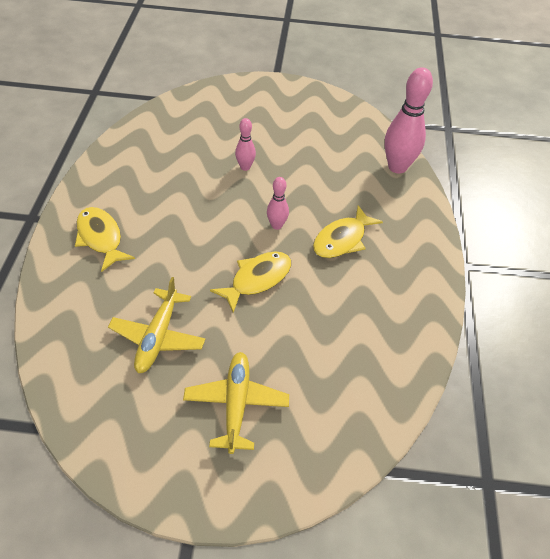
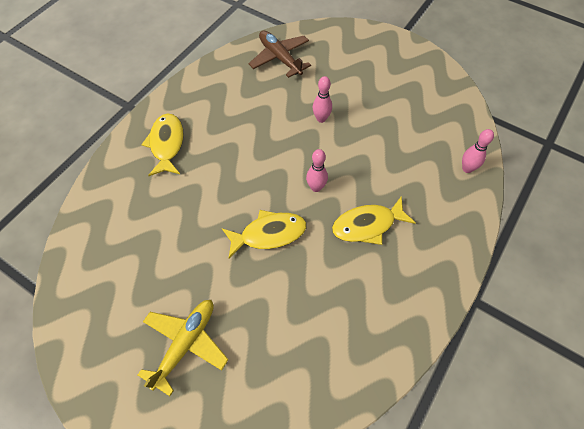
camera: 30 degrees right, 10 degrees up
(158, 337) = (160, 253): yellow plane -> none
(171, 127) = (280, 58): none -> brown plane
(397, 167) = (467, 168): pink bowling pin -> pink bowling pin, size x0.52

